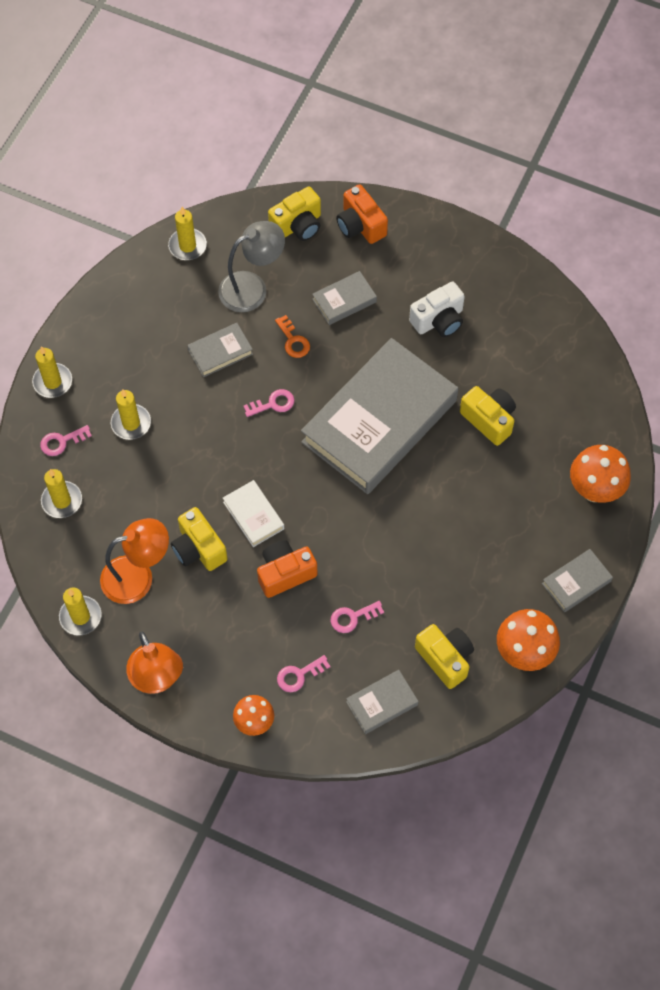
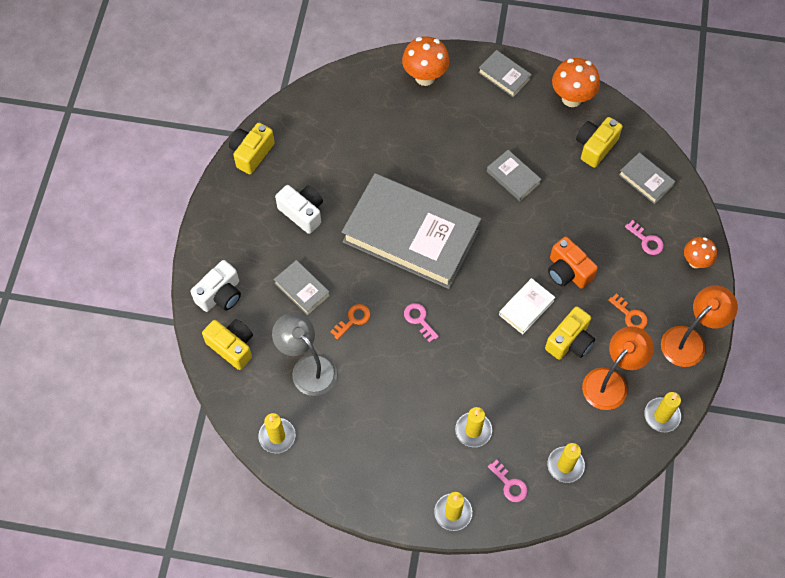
camera: 105 degrees left, 0 degrees up
(138, 576) = (610, 381): orange lamp -> orange lamp turned 75 degrees clockwise
(209, 624) = (630, 315): none -> orange key
(220, 352) = (381, 376): grey book -> grey book (513, 177)
(352, 617) = (586, 215): pink key -> none
(360, 225) = (220, 295): orange camera -> white camera
(489, 420) = (386, 158): yellow camera -> yellow camera (251, 153)

